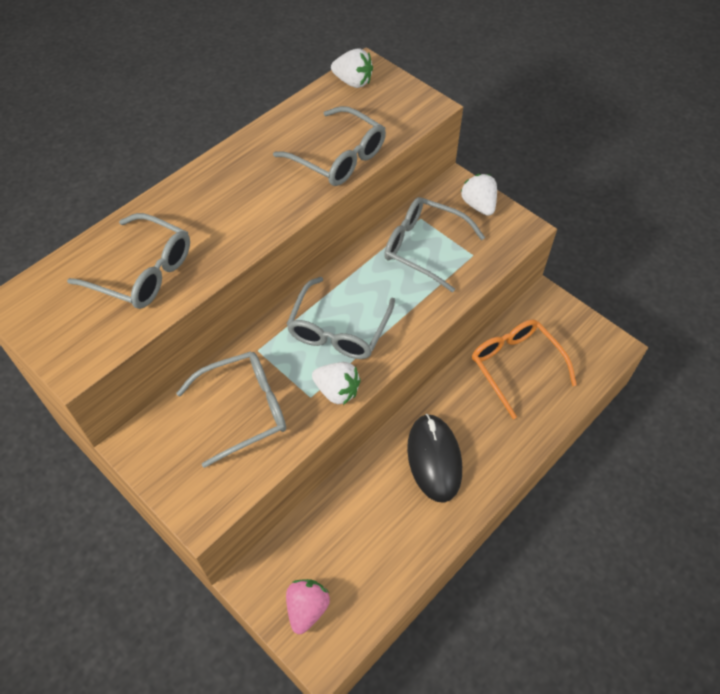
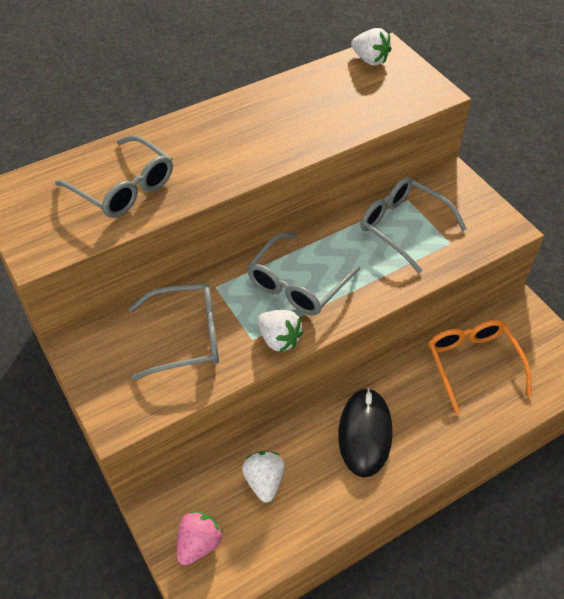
camera: 15 degrees right, 5 degrees down
(338, 157) = (335, 122): grey glasses -> none
(478, 205) = (469, 198): white strawberry -> white strawberry (264, 481)

